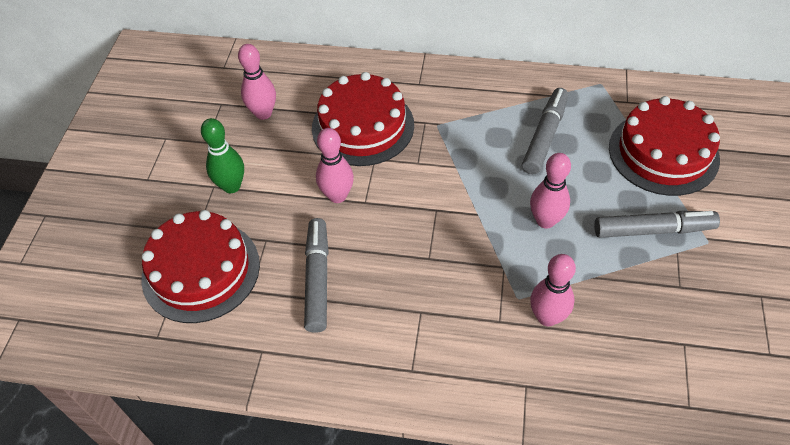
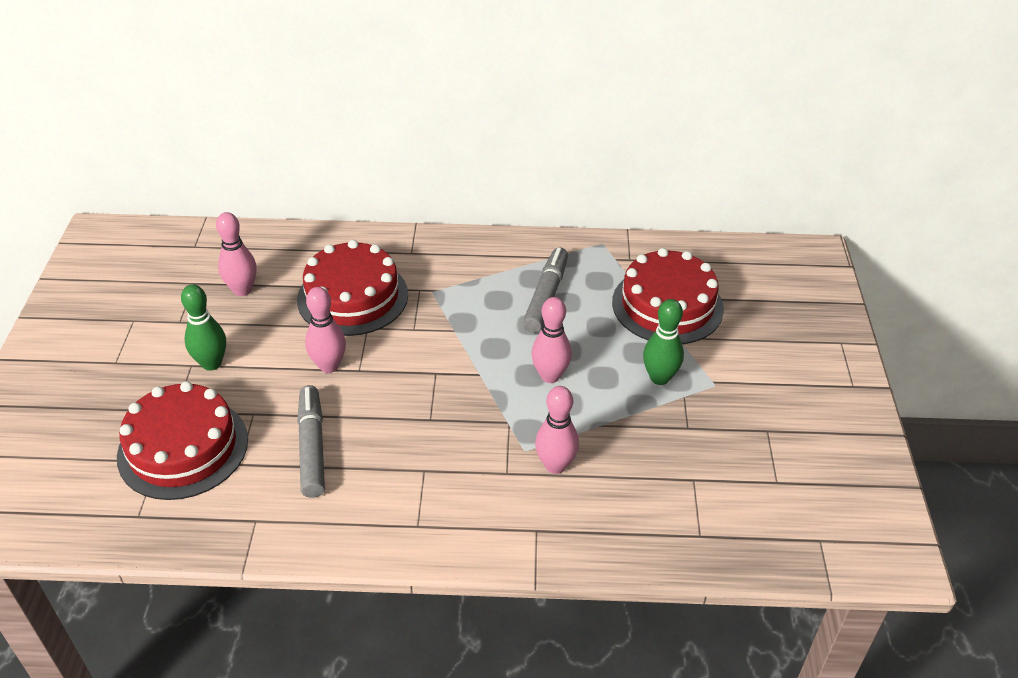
camera: 10 degrees left, 10 degrees down
(653, 230) = (659, 378): grey marker -> green bowling pin

